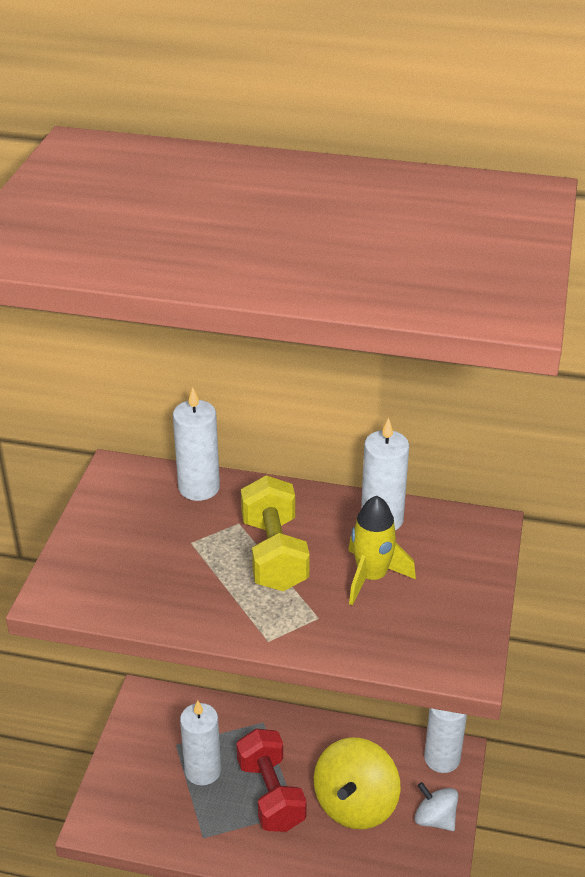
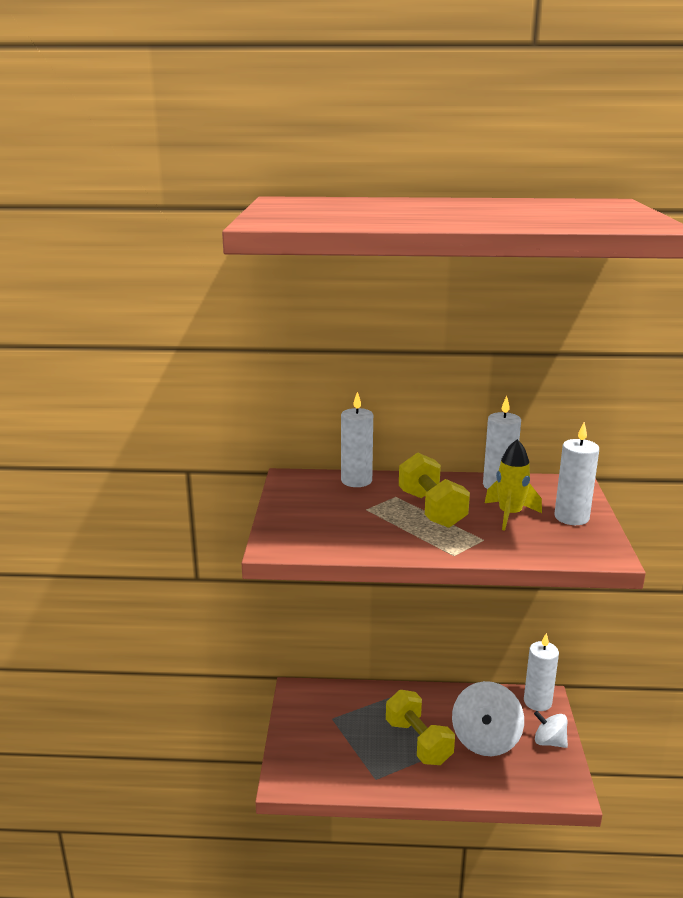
camera: 10 degrees left, 15 degrees down
(203, 770) = (359, 733): white candle -> white candle (571, 517)
(271, 794) = (418, 742): red dumbbell -> yellow dumbbell
(355, 804) = (485, 740): yellow spinning top -> white spinning top

